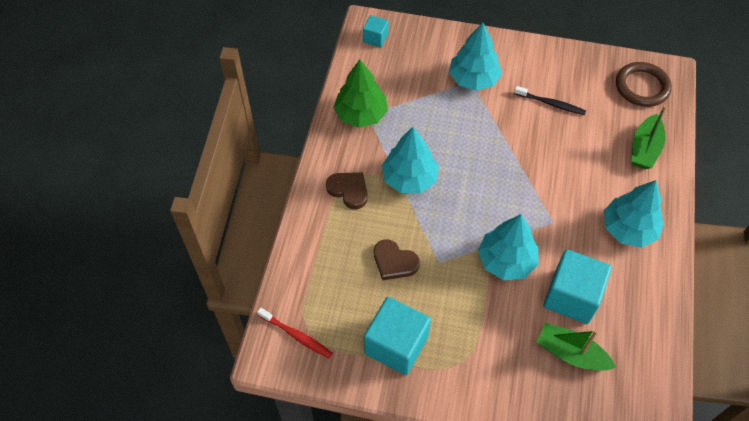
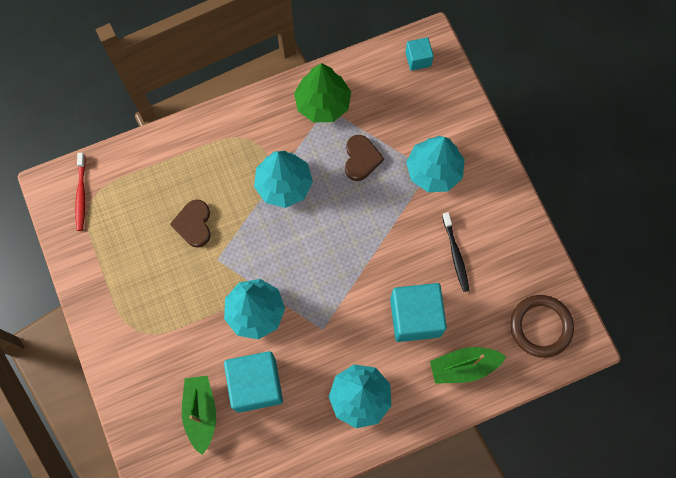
camera: 55 degrees right, 15 degrees up
(349, 190) = (238, 145): brown heart -> brown heart (361, 159)
(396, 345) = (120, 272): turquoise cube -> turquoise cube (415, 317)

